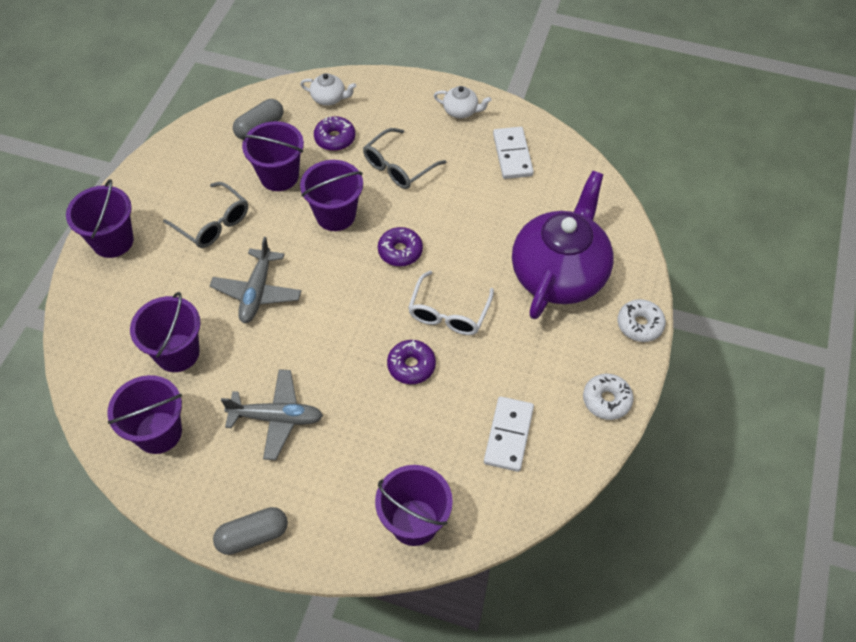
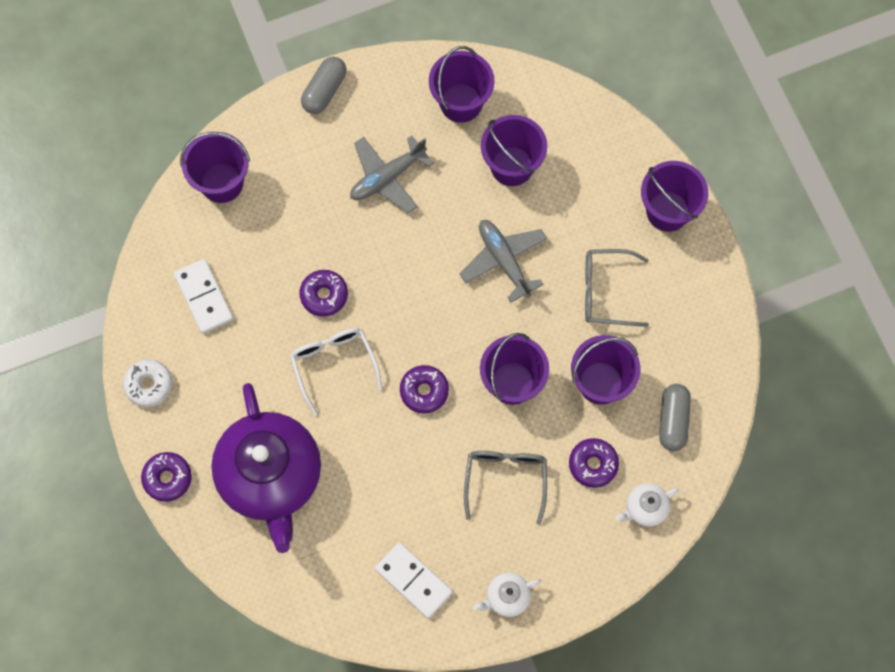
camera: 140 degrees right, 15 degrees up
(639, 324) = (167, 478): white donut -> purple donut

